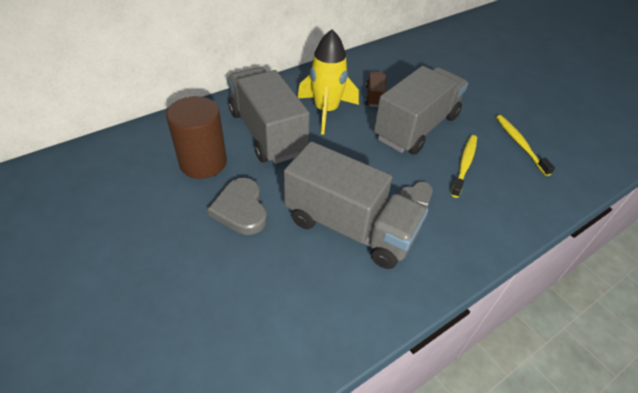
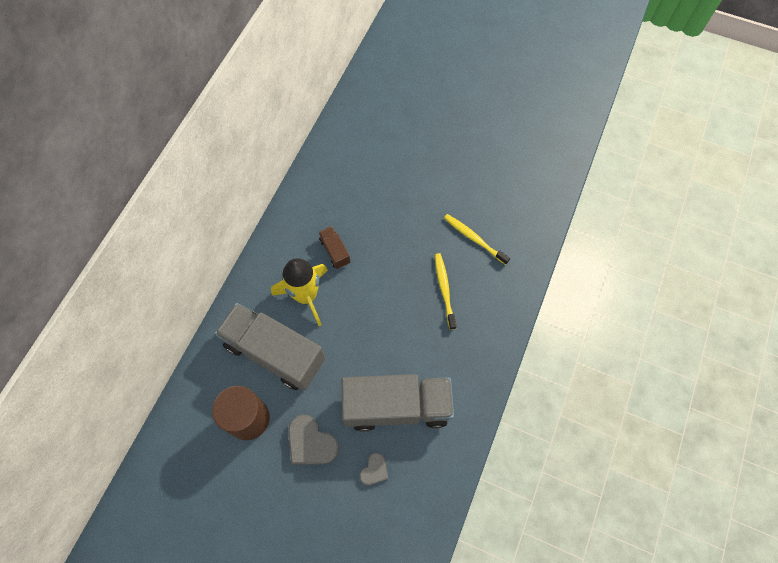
camera: 30 degrees left, 20 degrees up
(416, 127) = (388, 269): grey truck -> none
(416, 196) = (426, 346): grey heart -> grey heart (374, 470)

